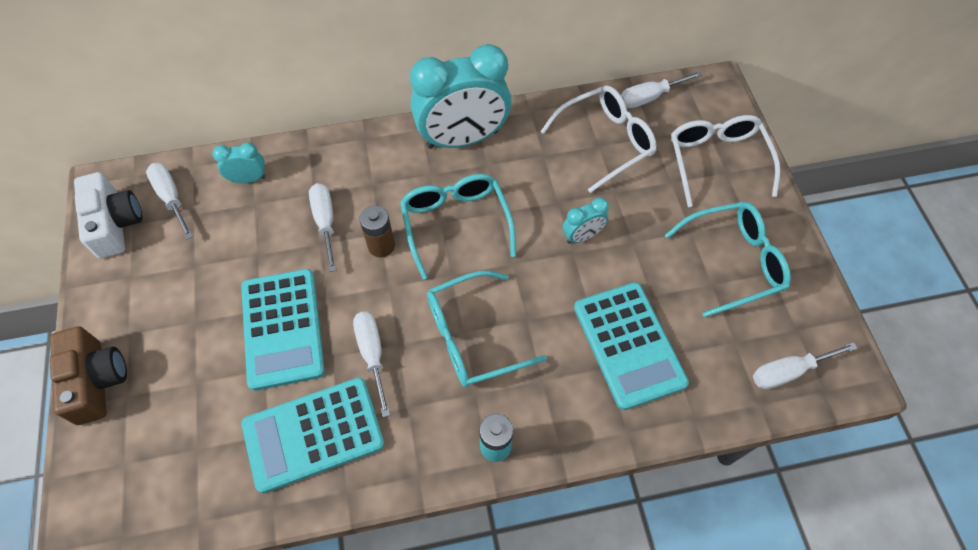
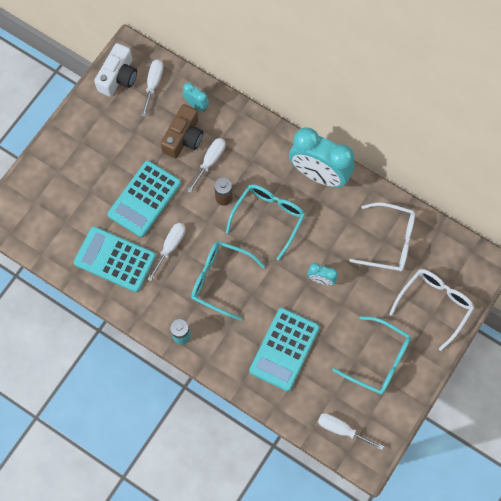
camera: 45 degrees right, 10 degrees up
(96, 380) = (51, 153): brown camera -> brown camera (183, 138)
(649, 97) = (442, 238): white screwdriver -> none

